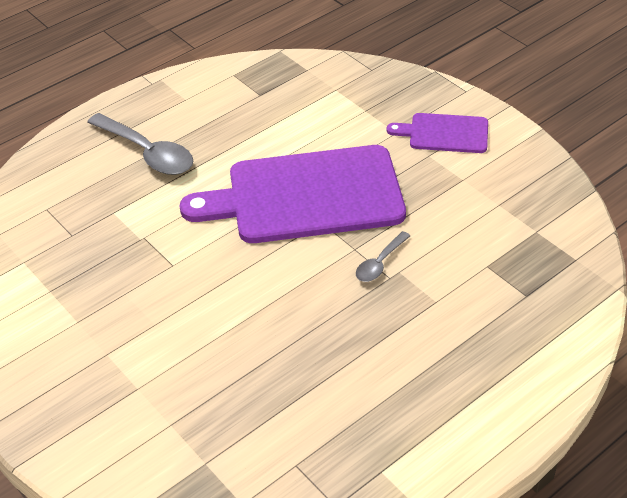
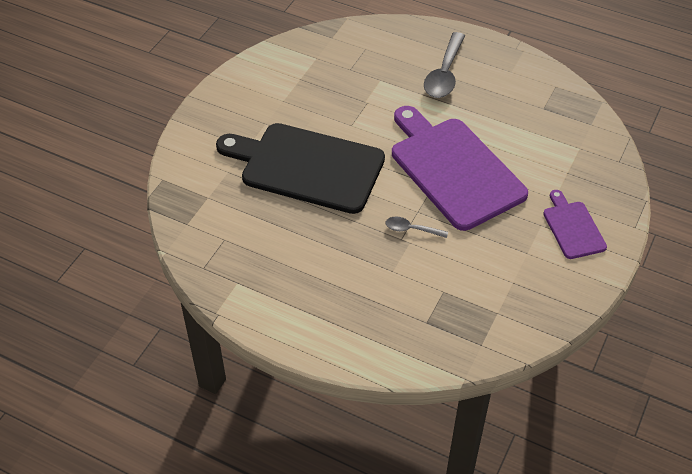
camera: 65 degrees right, 5 degrees up
(217, 332) = (307, 167): none -> black cutting board

